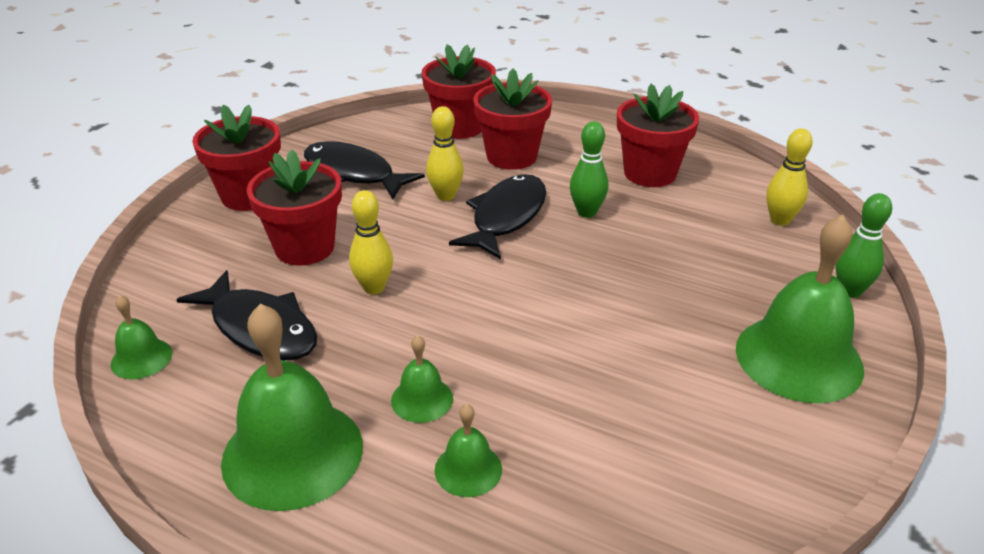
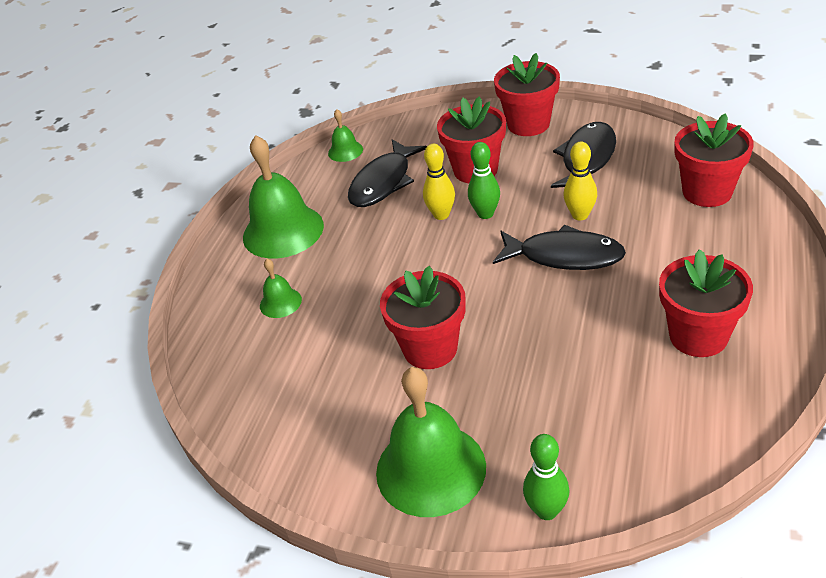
camera: 85 degrees right, 5 degrees up
(422, 399) = (335, 268): green bell -> none
(511, 156) = (671, 236): red flower pot -> red flower pot (430, 348)
(586, 212) = (597, 303): green bowling pin -> green bowling pin (485, 214)
(780, 220) = (658, 450): yellow bowling pin -> none

